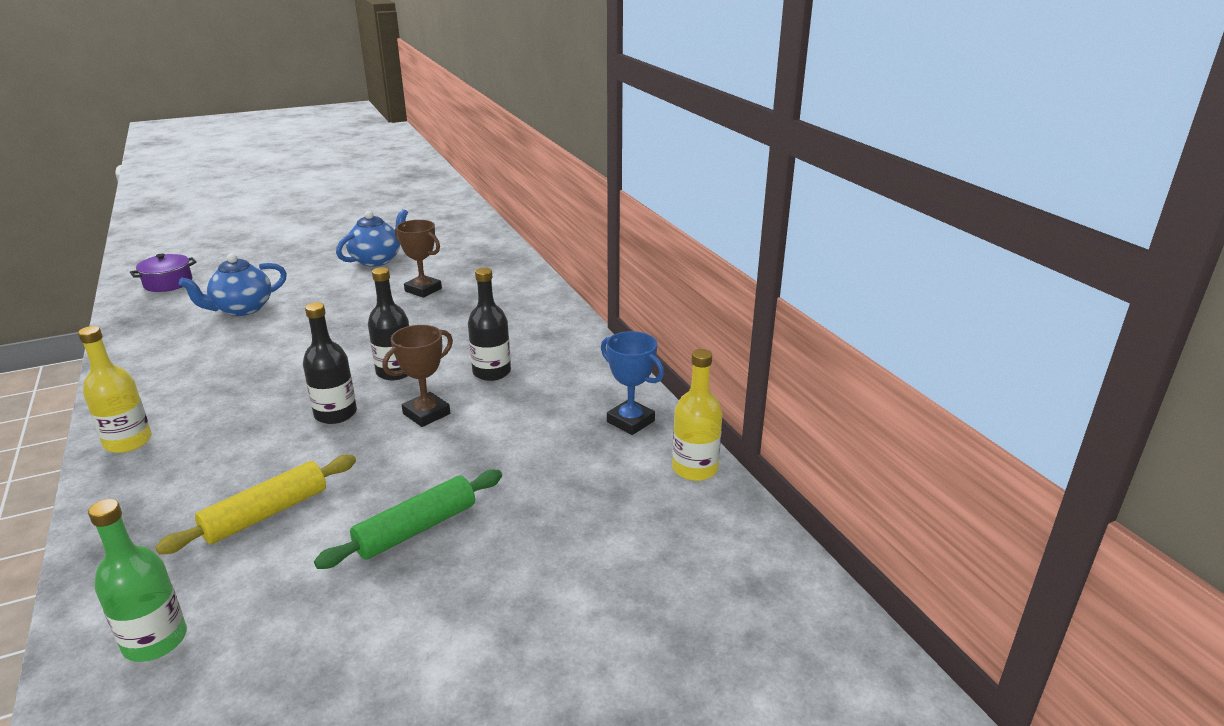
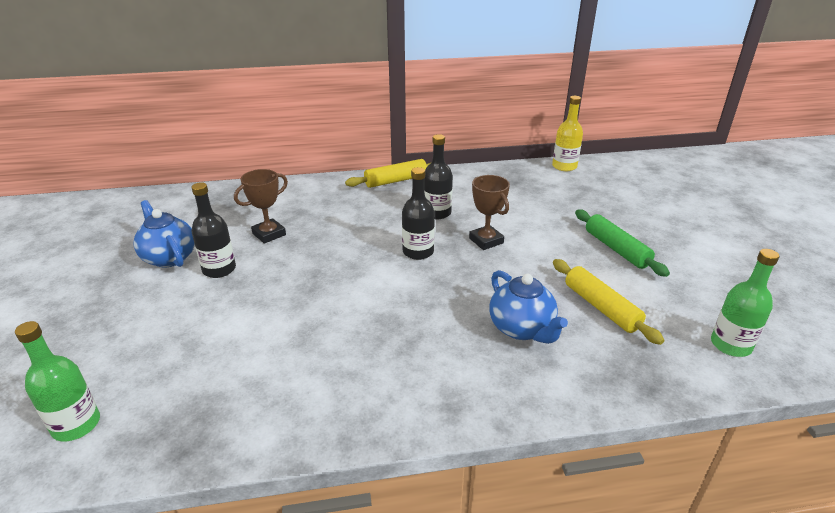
camera: 75 degrees left, 5 degrees up
(128, 442) = (489, 398): yellow bottle -> none
(168, 283) = (76, 425): purple pot -> green bottle
(242, 309) = (224, 346): blue teapot -> blue teapot (522, 329)
(335, 414) = (474, 280): black bottle -> black bottle (219, 269)
(571, 334) = (396, 181): none -> yellow rolling pin
(630, 421) = (514, 176): blue trophy -> none

